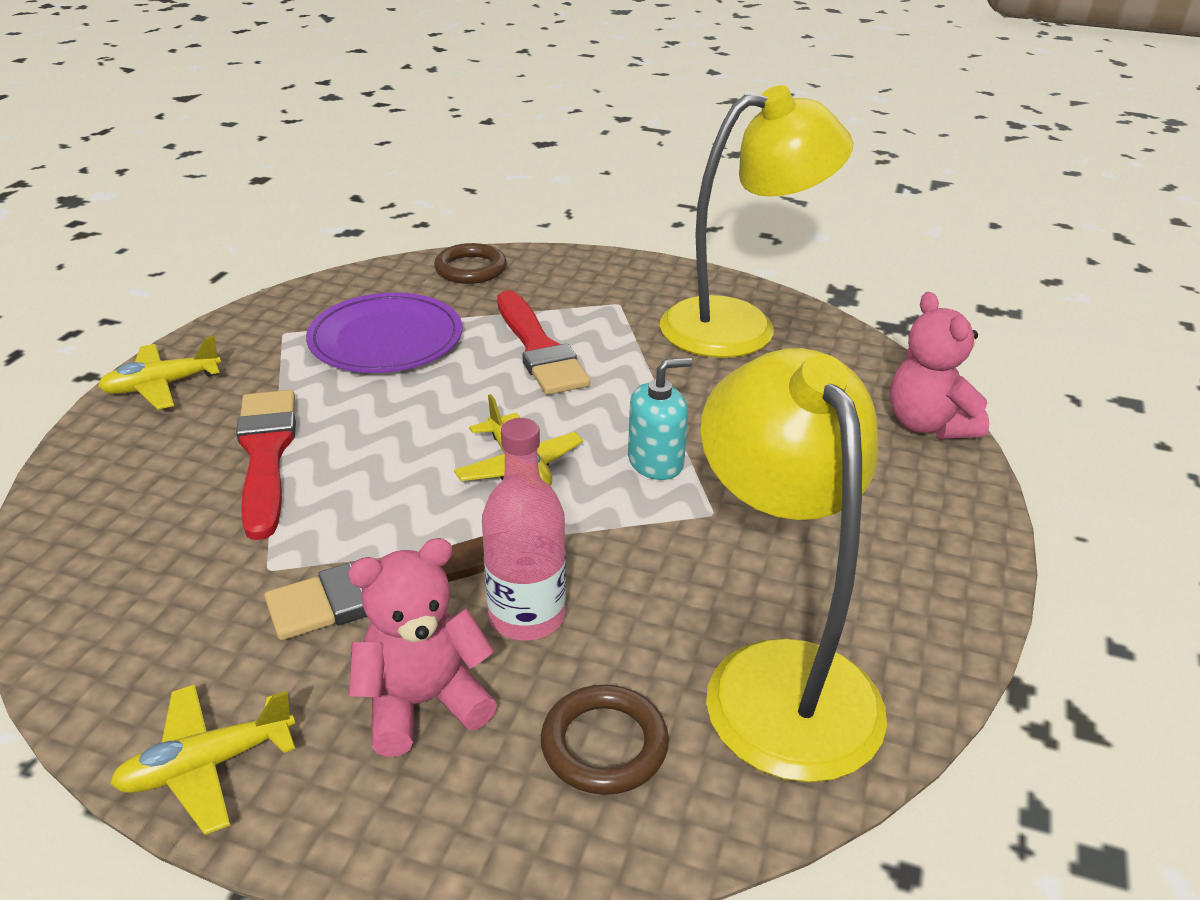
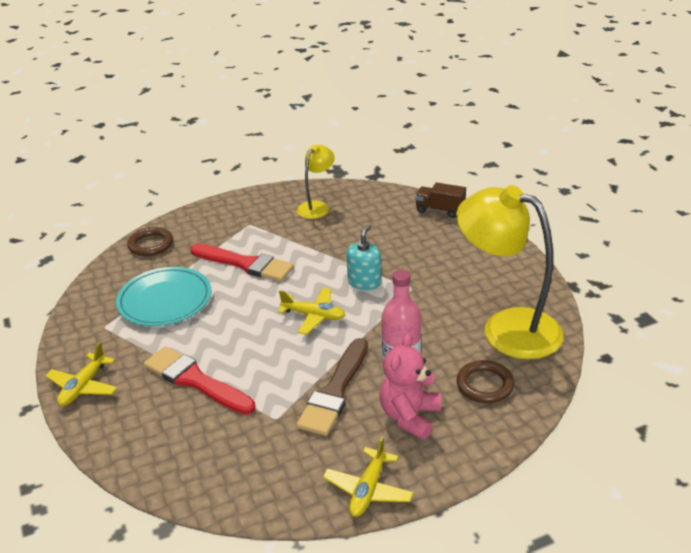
camera: 40 degrees left, 0 degrees up
(386, 339) = (165, 300): purple plate -> turquoise plate
(740, 325) = (317, 207): yellow lamp -> yellow lamp, size x0.52
(928, 425) = (440, 210): pink teddy bear -> brown truck

